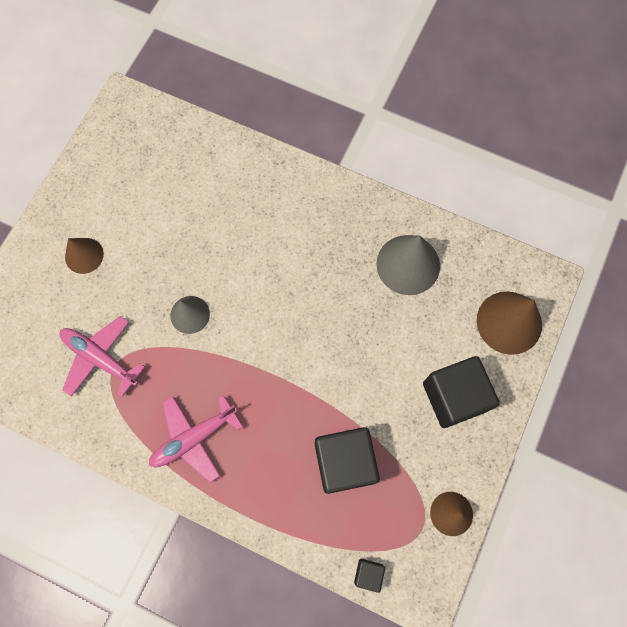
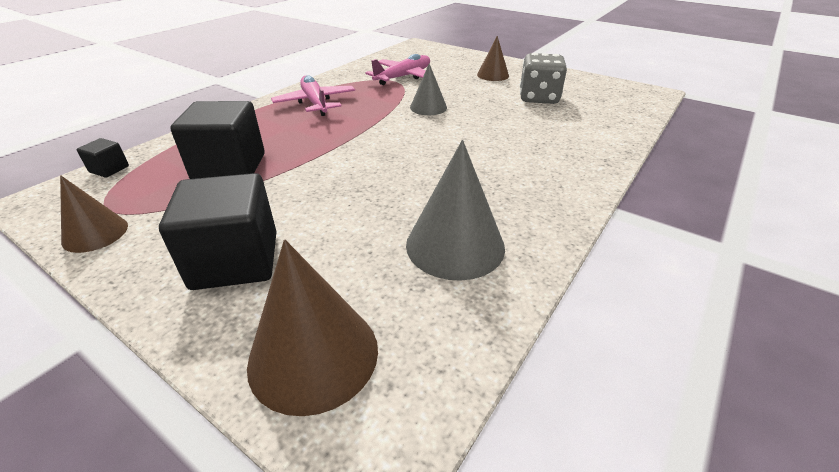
camera: 100 degrees right, 35 degrees down
(151, 208) = (538, 98): none -> grey dice

